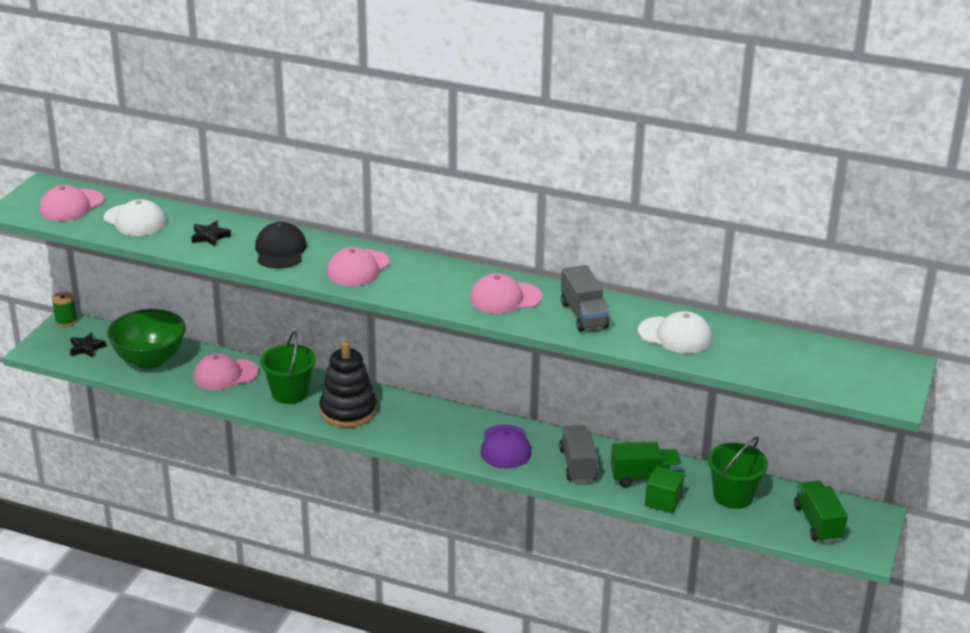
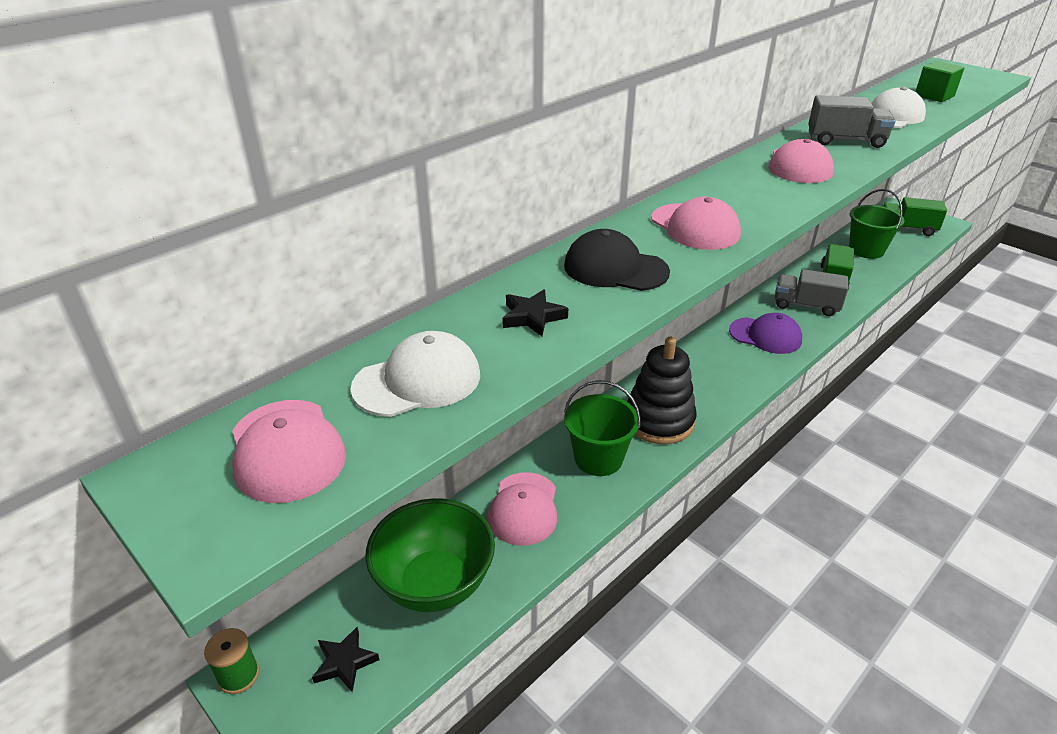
camera: 65 degrees left, 5 degrees up
(663, 501) = (869, 280): green cube -> green cube (934, 96)

